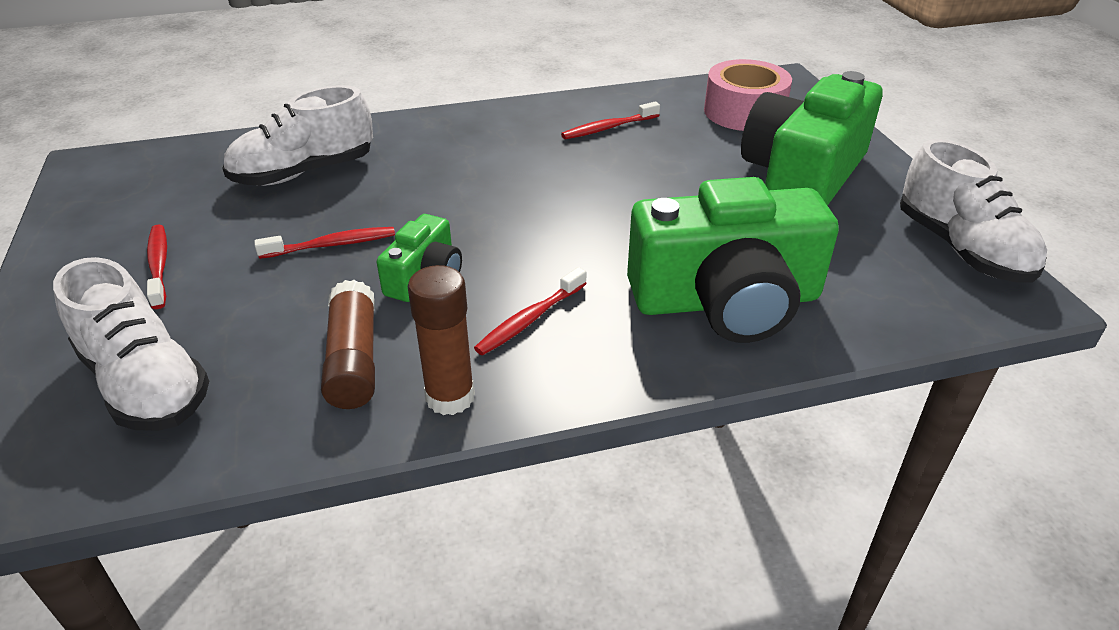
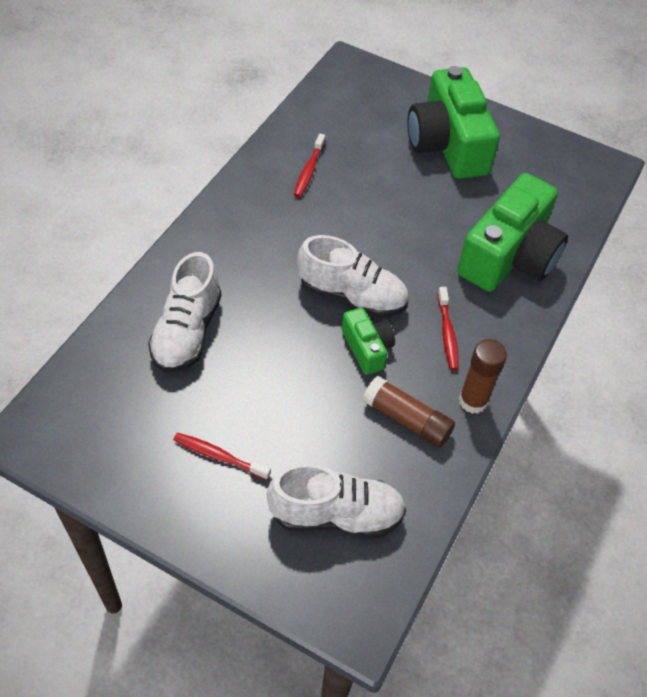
camera: 50 degrees left, 15 degrees up
(332, 245) = (289, 367): red toothbrush -> none
(744, 112) = (362, 108): pink tape -> none
(961, 249) = (560, 151): white shoe -> white shoe (352, 296)

